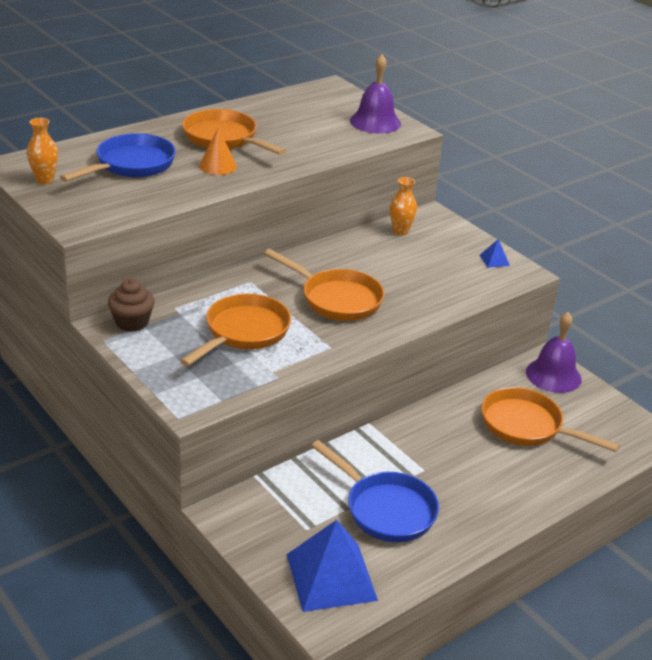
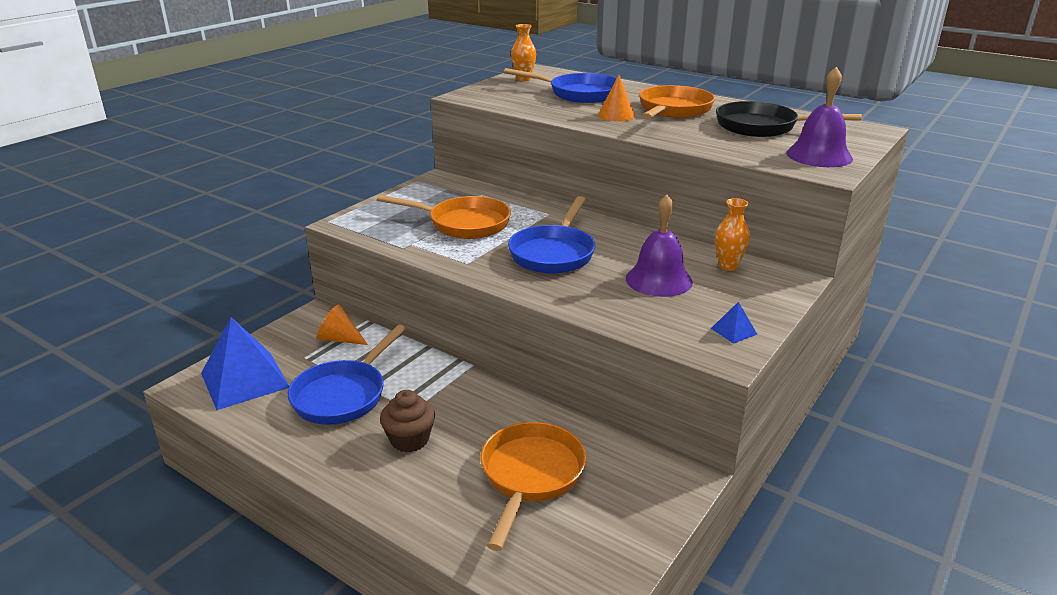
camera: 75 degrees right, 5 degrees down
(132, 322) = (447, 185): brown cupcake -> brown cupcake (409, 440)
(283, 500) = (339, 339): none -> orange cone
(297, 119) = (762, 127): none -> black pan
(336, 299) = (554, 253): orange pan -> blue pan
(553, 375) = (657, 488): purple bell -> purple bell (658, 280)

